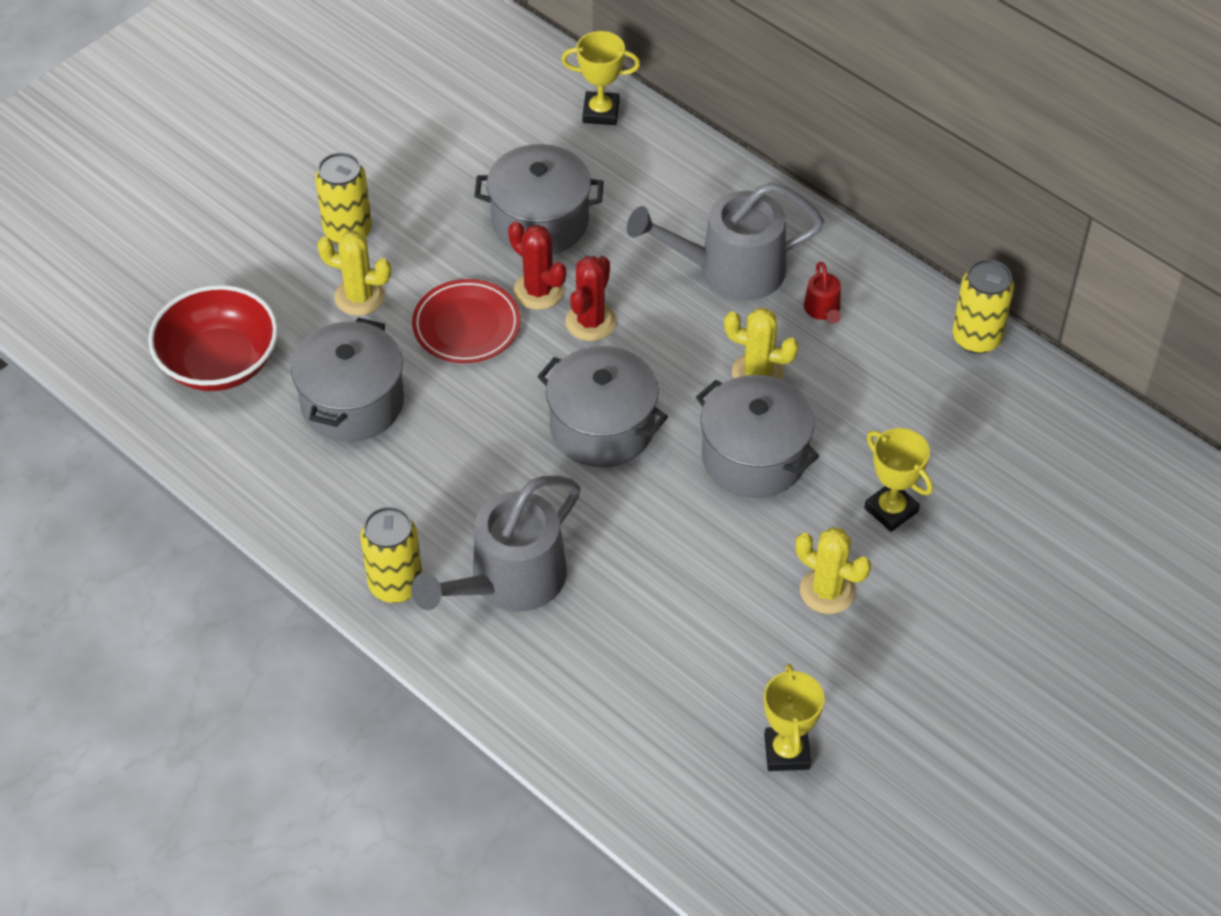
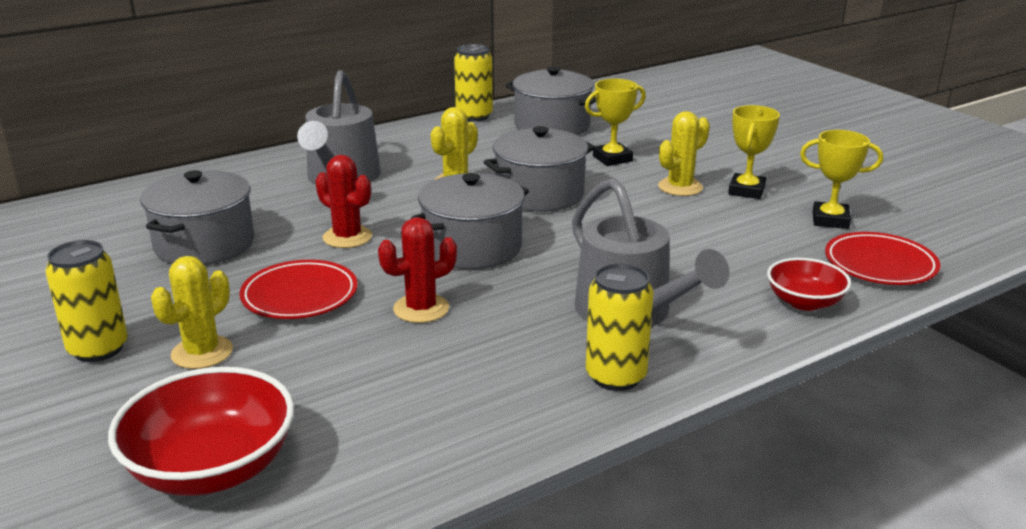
camera: 75 degrees left, 25 degrees down
(352, 402) = (350, 375): grey pot -> grey pot (552, 126)
(538, 291) = (289, 255): red cactus -> red cactus (421, 309)
(573, 726) = (804, 302): none -> red bowl
(601, 112) = (106, 203): yellow trophy -> yellow trophy (746, 191)
(681, 800) = (880, 265): none -> red plate
(823, 310) = (410, 154): red watering can -> none

